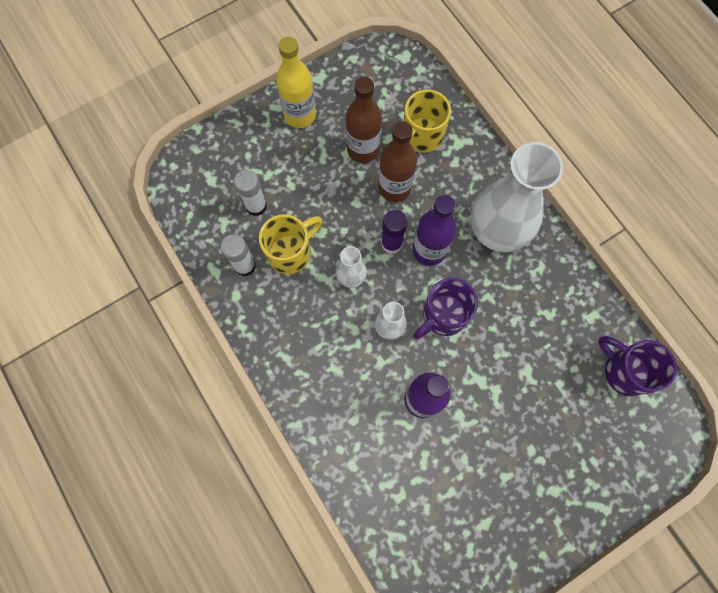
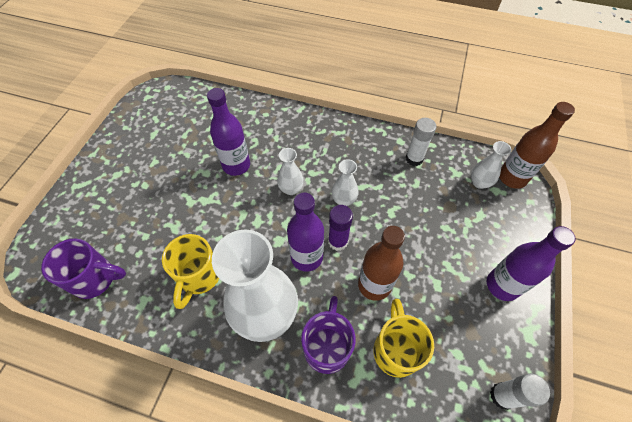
camera: 140 degrees right, 15 degrees down
(216, 197) = (479, 182): none -> white vase
(256, 206) = (450, 196): white glue stick -> white glue stick (502, 396)
(291, 252) = (396, 186): yellow mug -> yellow mug (199, 276)
(300, 115) = (502, 285): yellow bottle -> purple bottle
(363, 149) = (428, 297): brown bottle -> brown bottle (512, 178)
(443, 316) = (260, 221): purple mug -> purple mug (327, 346)

